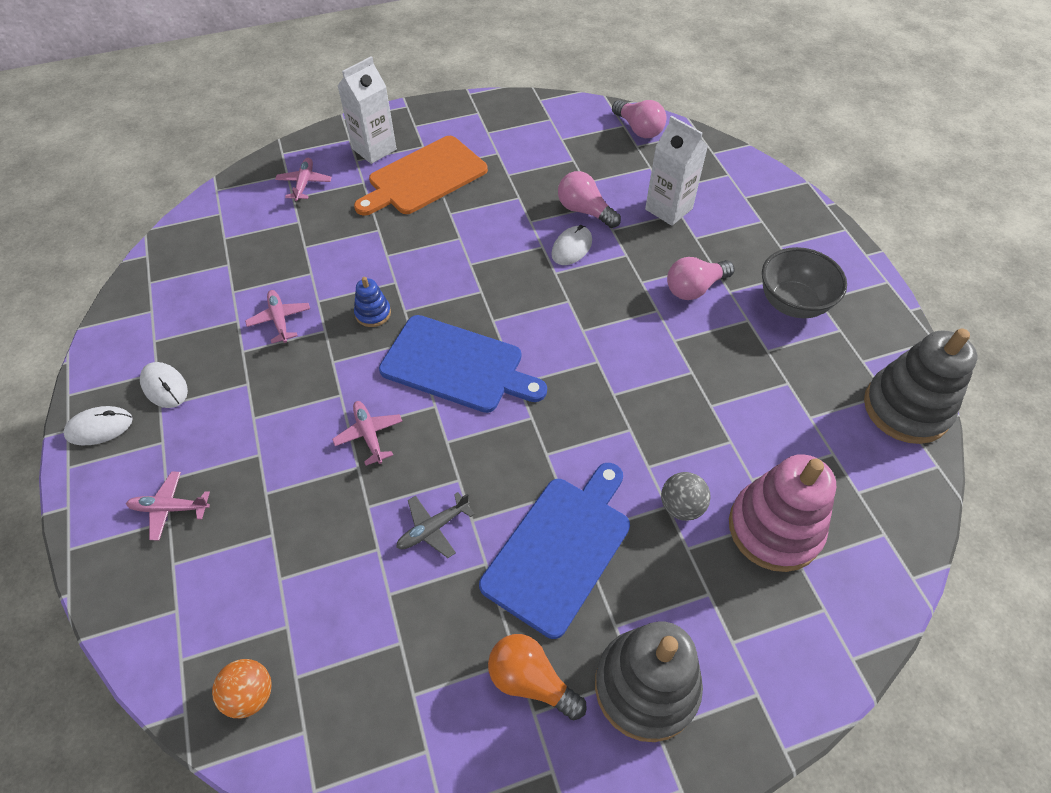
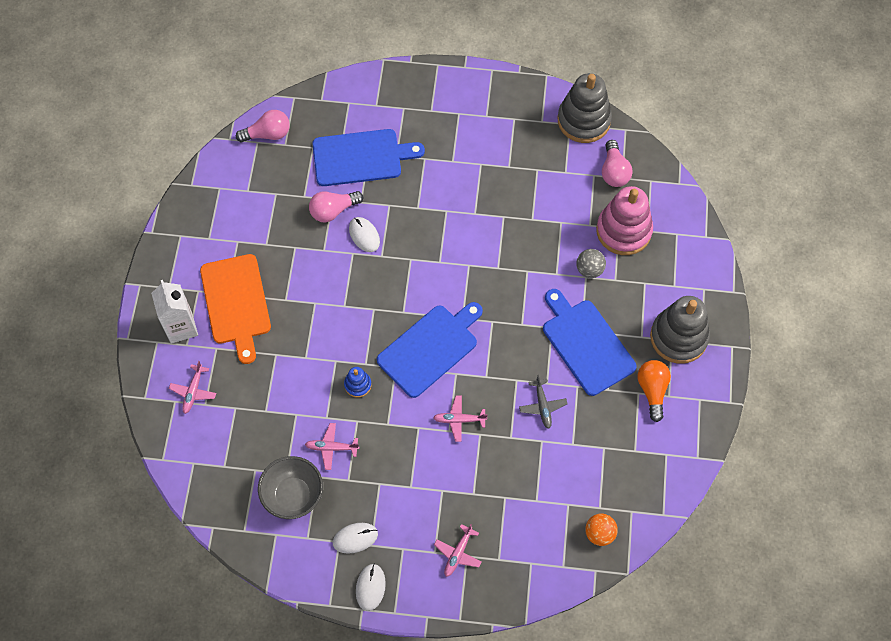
camera: 65 degrees left, 10 degrees up
(304, 183) = (193, 391): pink plane -> pink plane turned 105 degrees counterclockwise
(531, 681) = (652, 390): orange light bulb -> orange light bulb turned 120 degrees clockwise
(668, 209) = (361, 157): white carton -> blue cutting board
(694, 288) = (440, 180): pink light bulb -> pink light bulb (614, 172)
(792, 303) = (481, 132): grey bowl -> grey bowl (293, 495)

